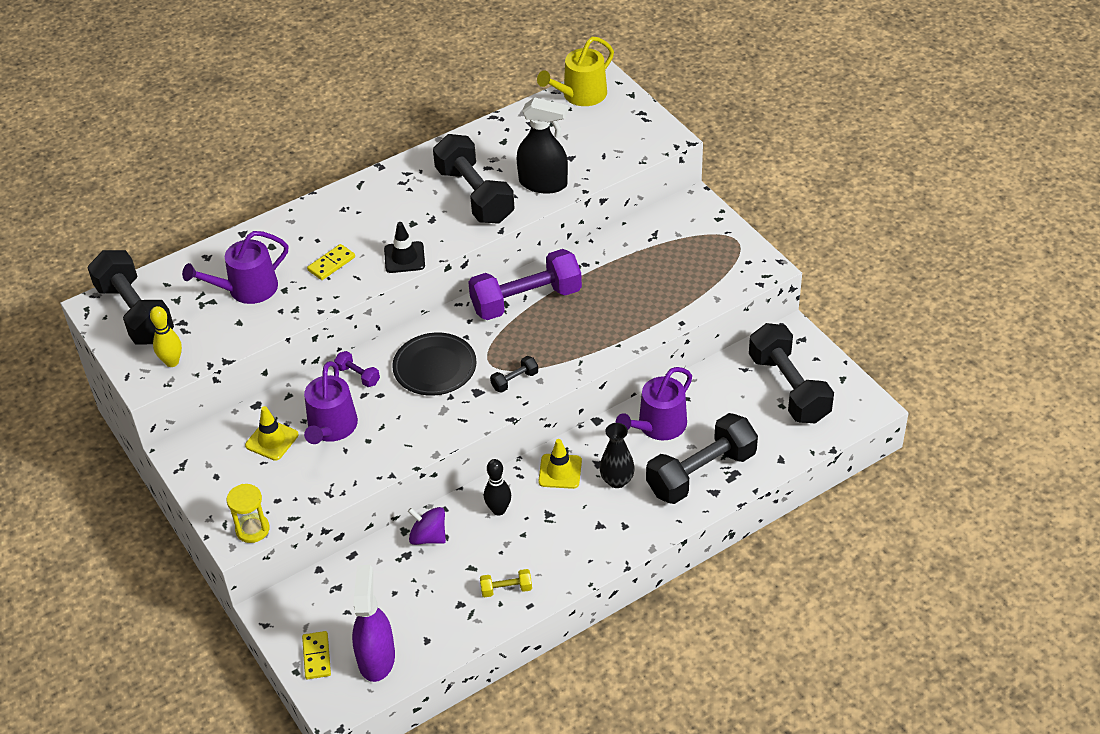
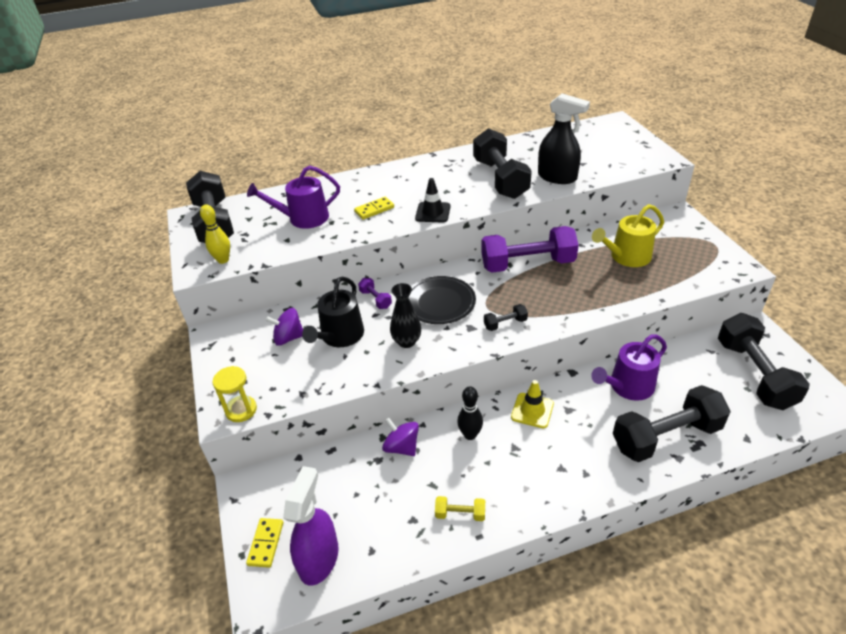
camera: 15 degrees right, 5 degrees down
(272, 440) = (288, 338): yellow traffic cone -> purple spinning top
(331, 428) = (340, 336): purple watering can -> black watering can
(580, 95) = (596, 128): yellow watering can -> yellow watering can (626, 257)
(617, 480) = (584, 428): black vase -> black vase (406, 341)

